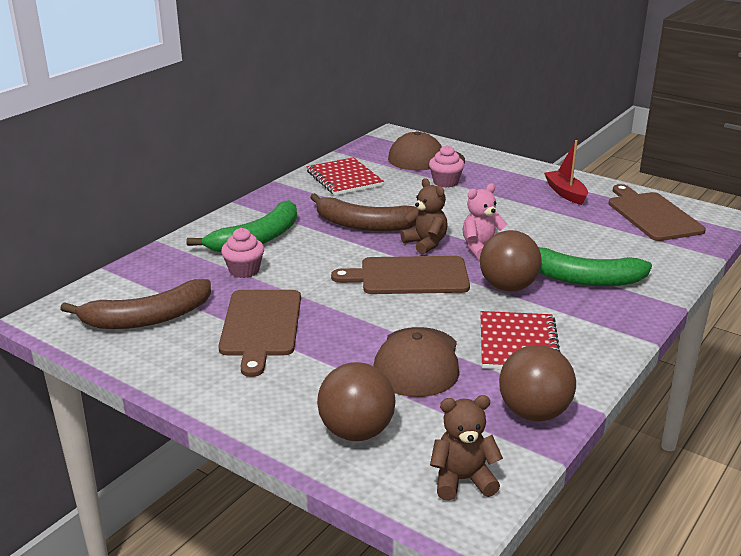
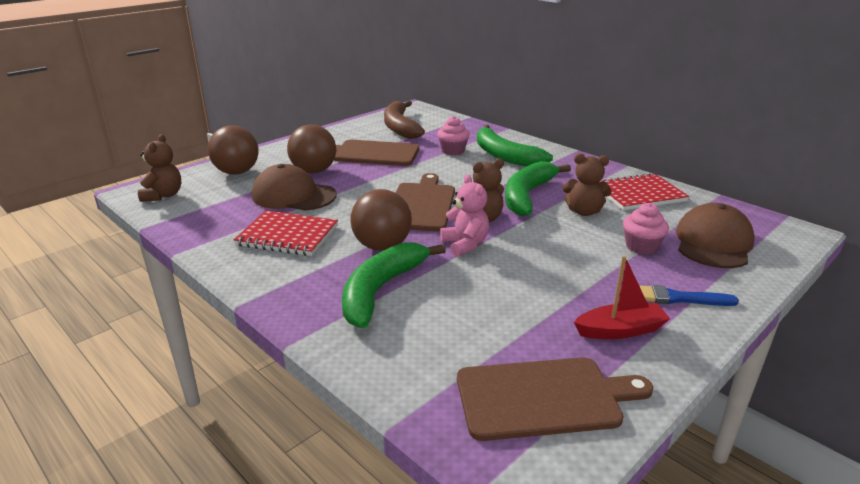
camera: 100 degrees right, 0 degrees up
(364, 225) = (527, 195): brown banana -> green banana
(391, 201) = (584, 212): none -> brown teddy bear
(513, 175) = (677, 298): none -> blue brush
(534, 413) = (199, 227): brown ball -> brown ball (314, 171)

